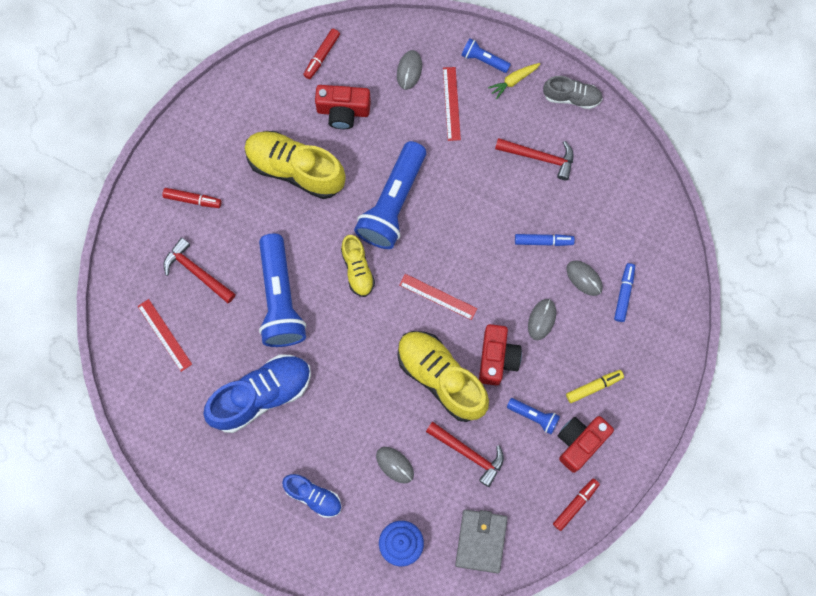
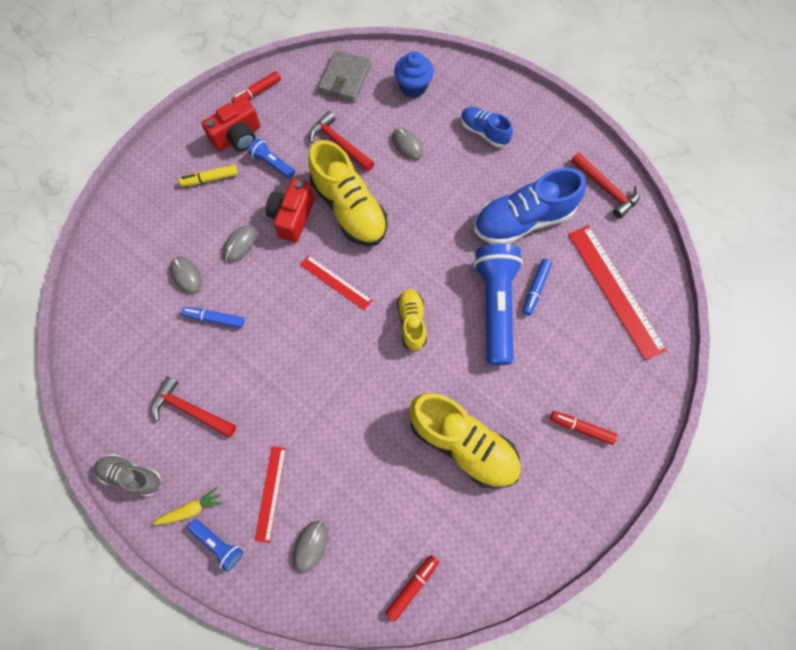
camera: 170 degrees left, 5 degrees down
(164, 335) = (615, 290): red ruler -> red ruler, size x1.80
(197, 272) = (580, 347): red hammer -> red hammer (605, 189)
(343, 111) = (398, 506): red camera -> none
(393, 203) = (361, 386): blue flashlight -> none
(624, 294) = (152, 255): blue marker -> blue marker (535, 289)

